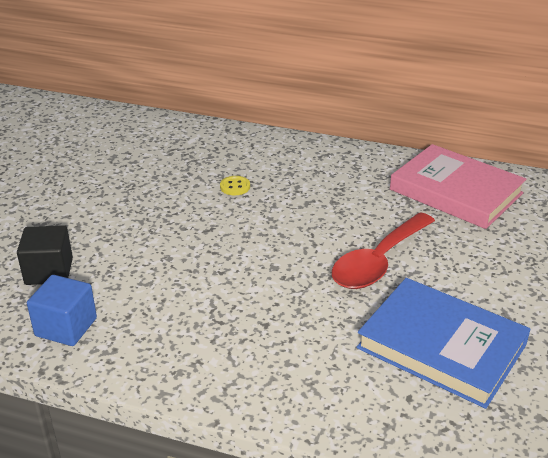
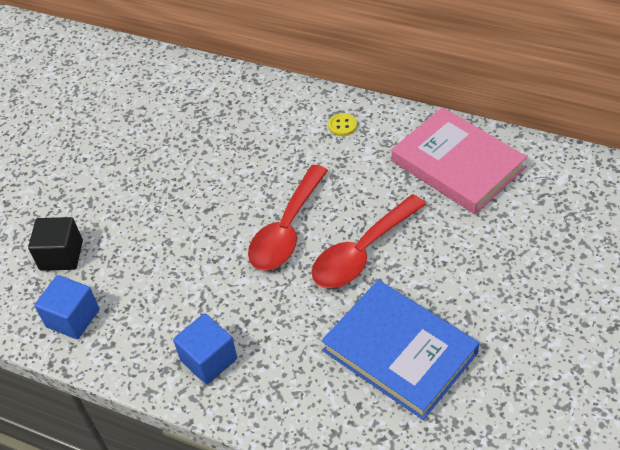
camera: 10 degrees right, 15 degrees up
(229, 360) = (209, 359): none -> blue cube
(235, 187) = (241, 155): yellow button -> yellow button (342, 126)
(294, 245) = (287, 229): none -> red spoon

